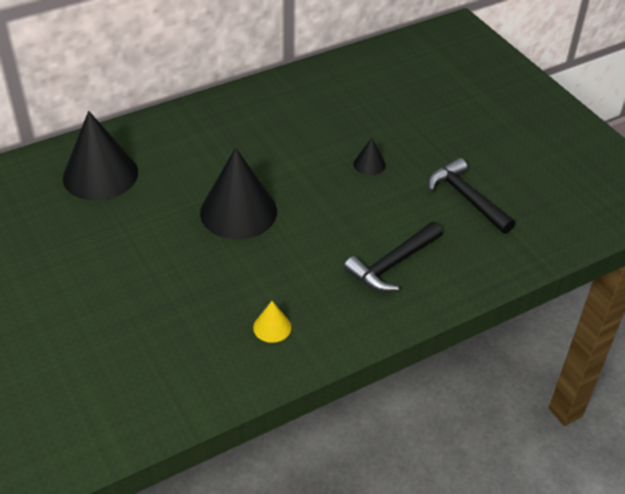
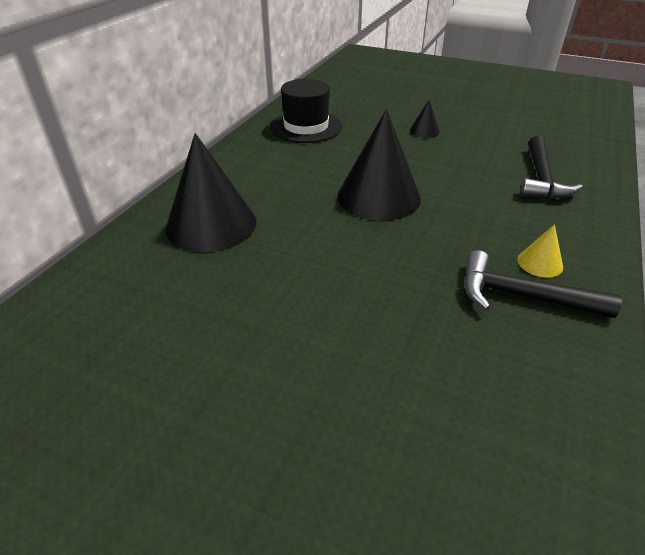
camera: 35 degrees left, 5 degrees down
(274, 110) = (306, 127): none -> black hat
(466, 198) = (514, 124): black hammer -> black hammer (521, 296)

